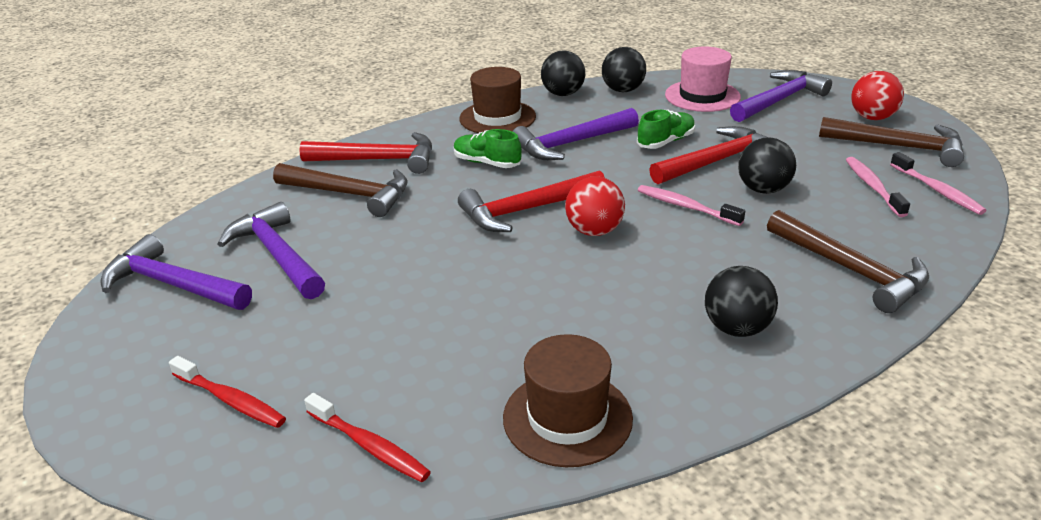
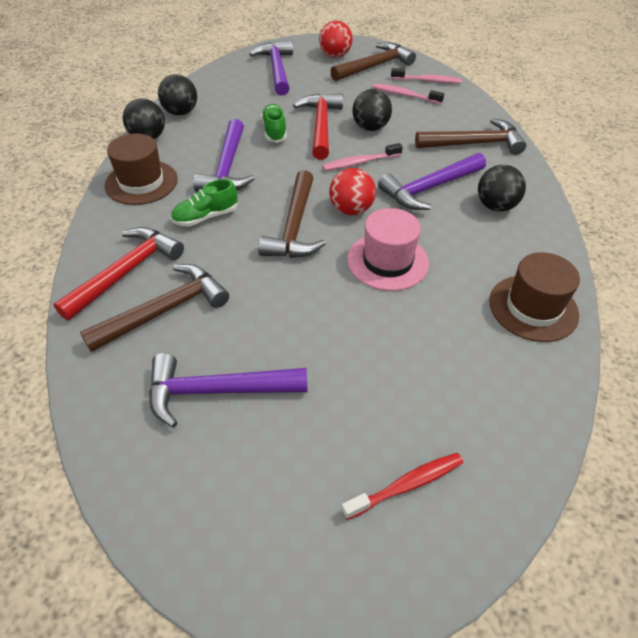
camera: 60 degrees left, 15 degrees up
(173, 284) = (194, 486): purple hammer -> purple hammer (429, 188)
(370, 446) = (508, 414): red toothbrush -> none
(526, 210) = (294, 227): red hammer -> brown hammer
(702, 96) = (233, 89): pink hat -> pink hat (387, 261)

